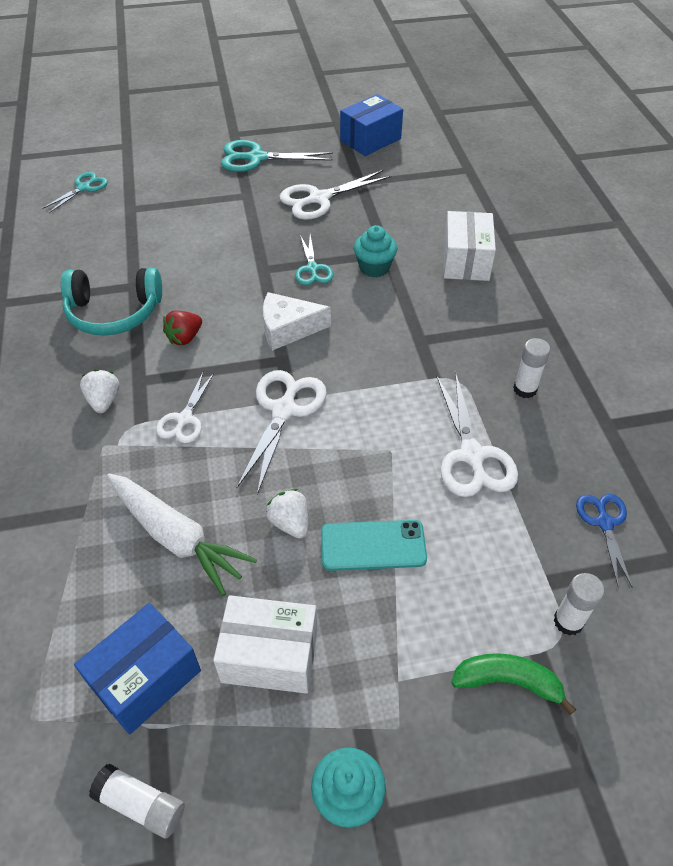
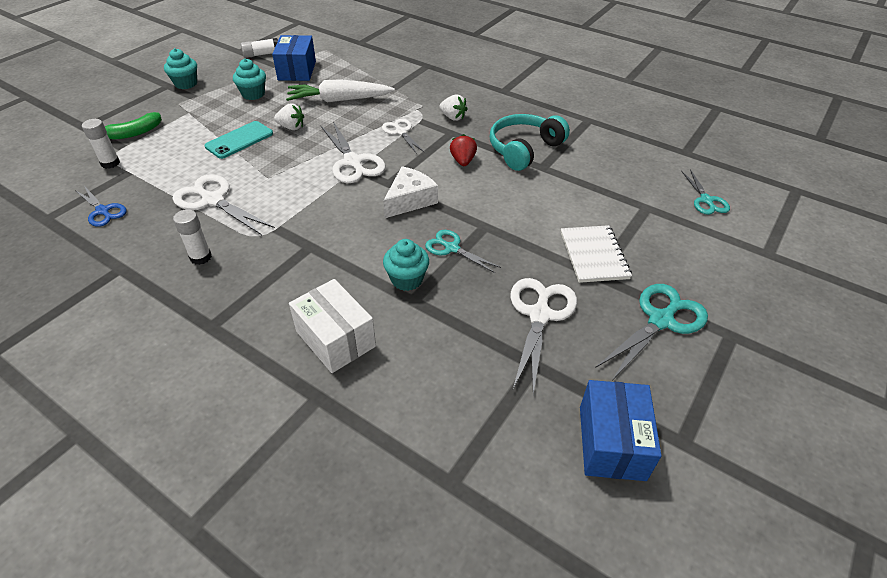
camera: 135 degrees right, 5 degrees down
(227, 206) = (594, 255): none -> white notebook
(270, 655) = (253, 94): white box -> turquoise cupcake

